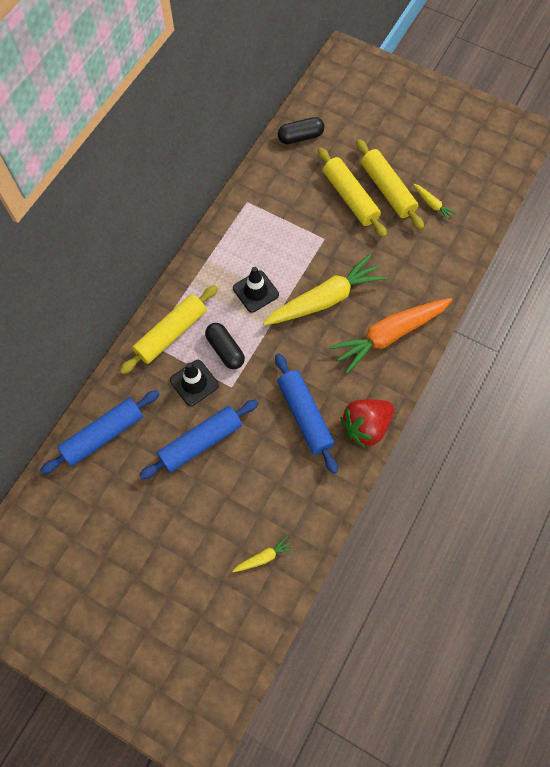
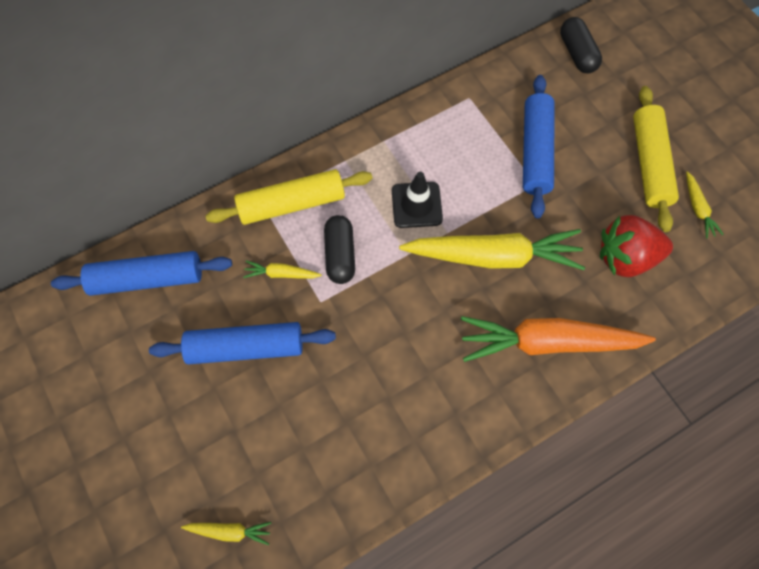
camera: 30 degrees right, 0 degrees up
(194, 383) = (281, 274): black traffic cone -> yellow carrot
(300, 137) = (577, 53): black capsule -> black capsule turned 60 degrees clockwise
(305, 415) = (385, 384): blue rolling pin -> blue rolling pin (535, 151)
(350, 198) = (596, 151): yellow rolling pin -> none
(365, 426) = (451, 440): red strawberry -> red strawberry (625, 257)

